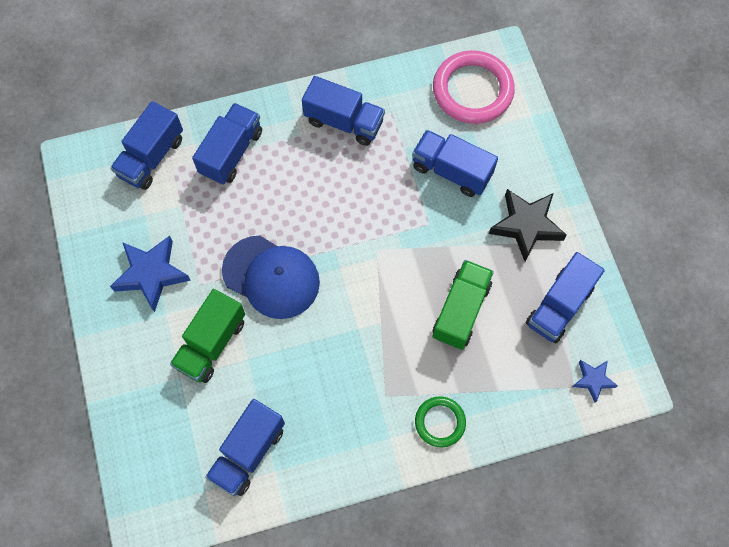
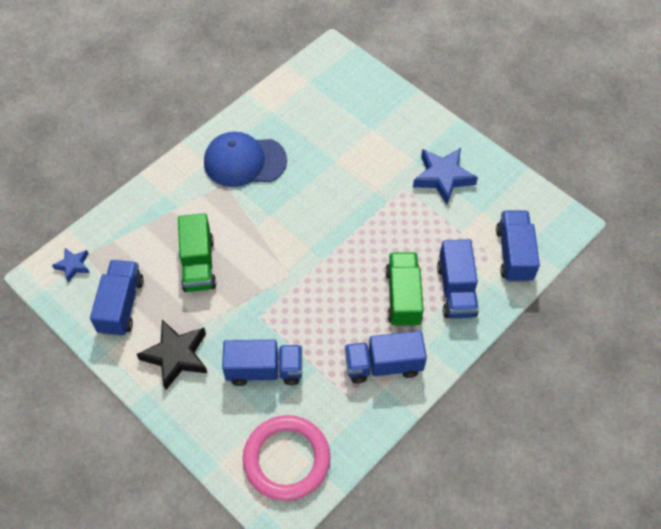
camera: 150 degrees right, 10 degrees down
(211, 343) = (366, 157): green truck -> green truck (403, 297)
(248, 452) = (296, 112): blue truck -> none
(271, 277) = (356, 217): blue cap -> blue cap (244, 161)
(440, 422) = (176, 186): green ring -> none

